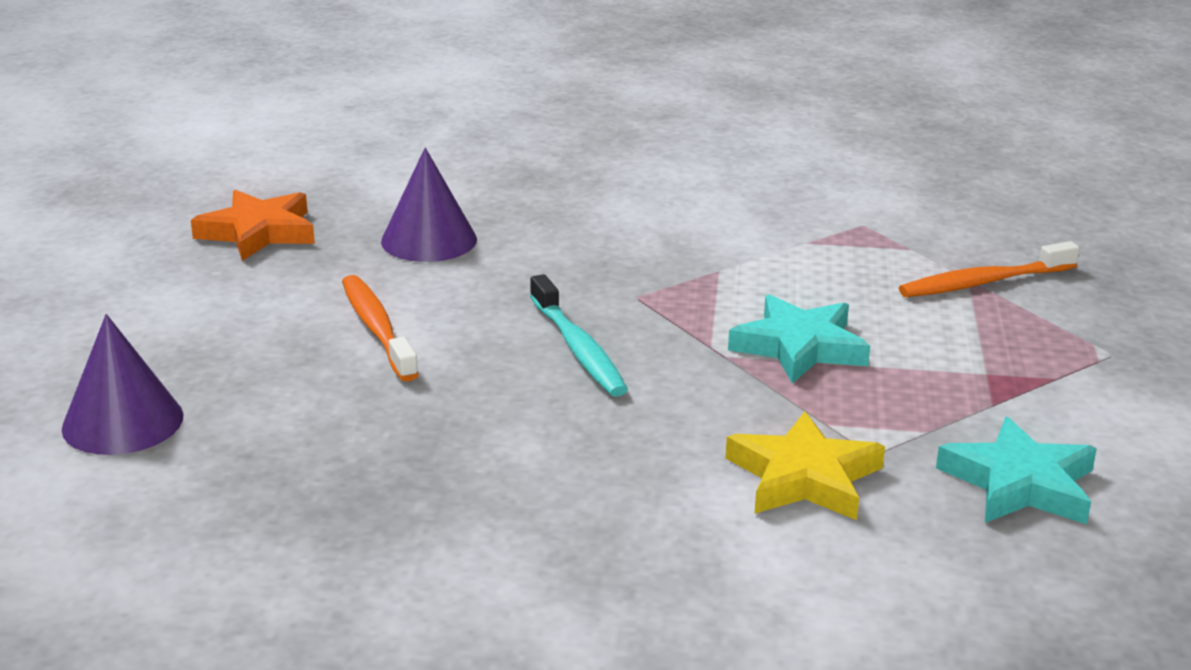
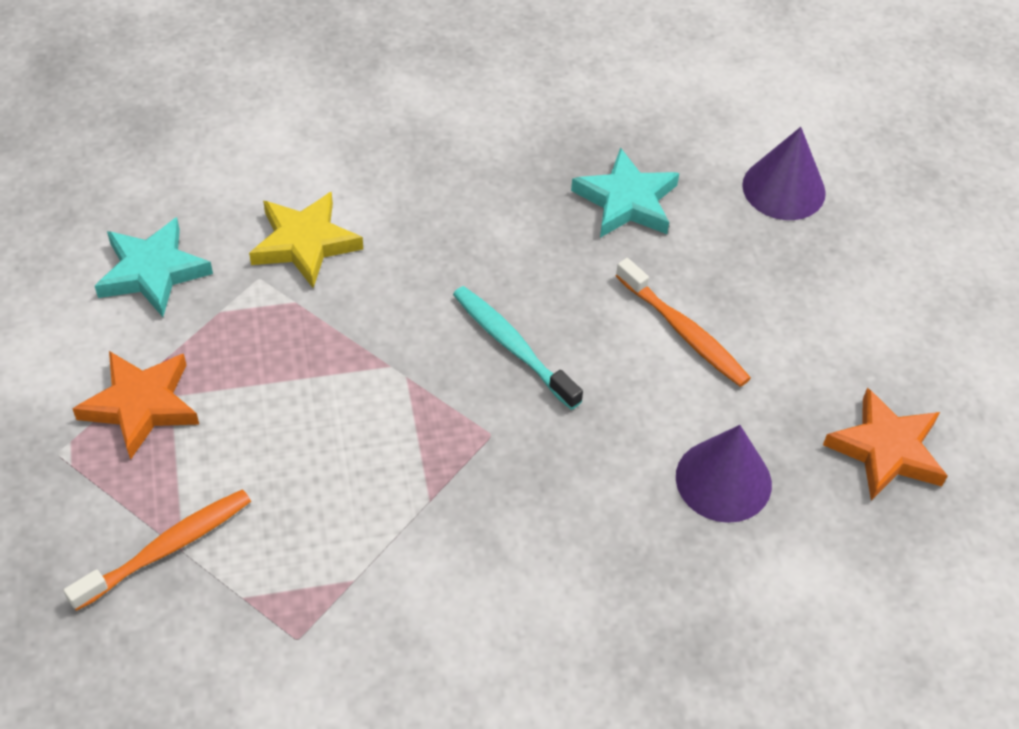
camera: 160 degrees right, 25 degrees up
(799, 347) = (332, 394): turquoise star -> turquoise star (627, 201)
(1021, 372) = (141, 405): none -> orange star

